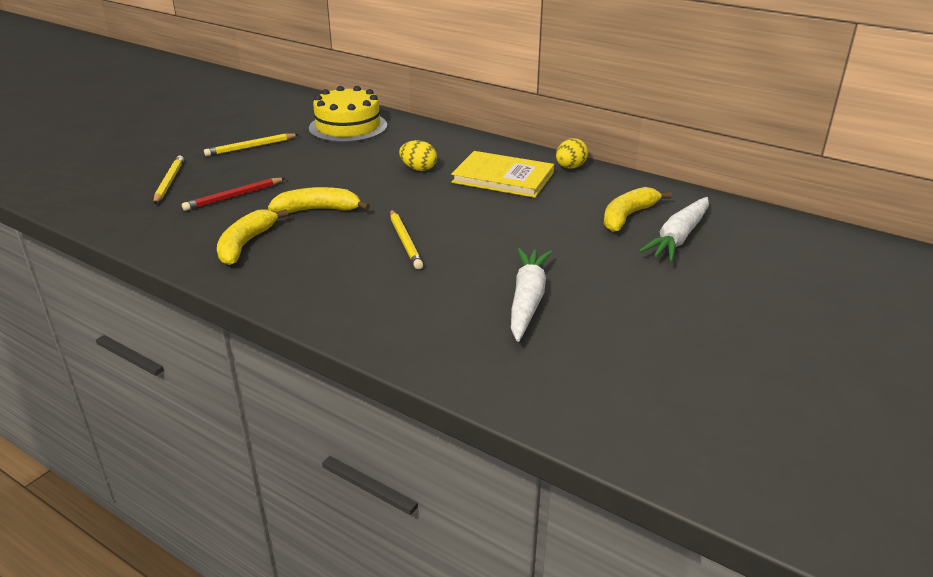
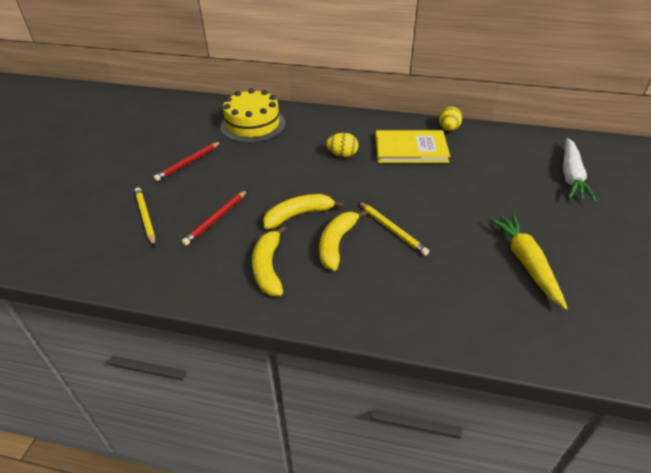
camera: 20 degrees left, 10 degrees up
(250, 147) = (188, 163): yellow pencil -> red pencil
(527, 300) = (526, 263): white carrot -> yellow carrot
(627, 216) = (523, 165): yellow banana -> yellow banana (336, 244)

